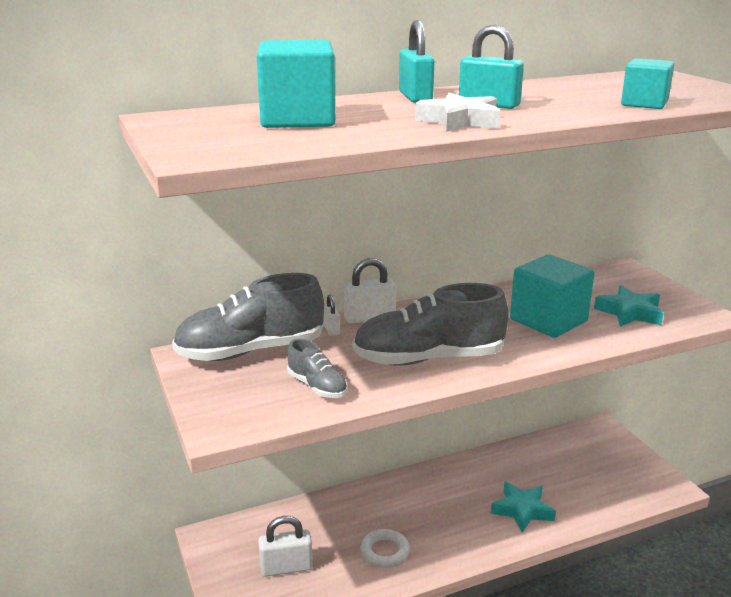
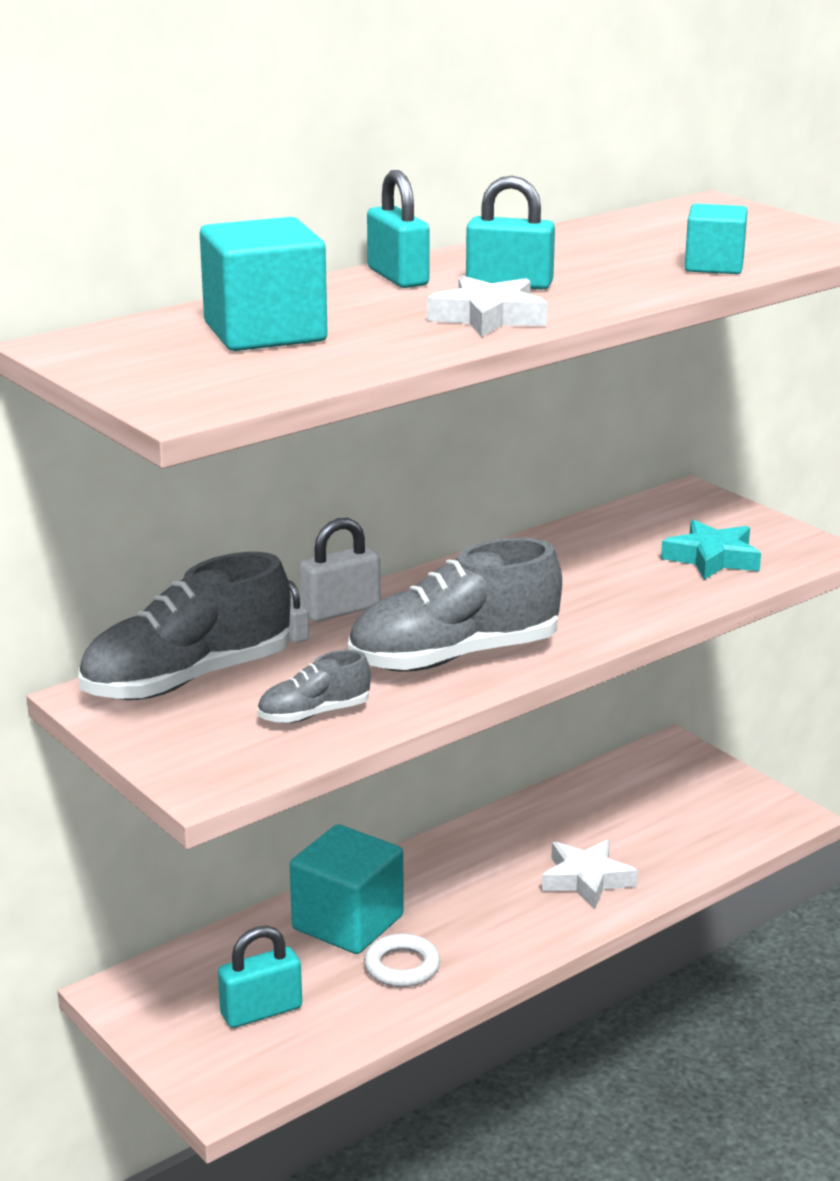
camera: 15 degrees left, 0 degrees up
(286, 567) = (261, 1011): white padlock -> turquoise padlock
(317, 386) = (314, 714): grey shoe -> grey shoe turned 120 degrees clockwise
(522, 510) = (586, 879): turquoise star -> white star
(548, 320) = (602, 583): turquoise cube -> turquoise cube (348, 922)

